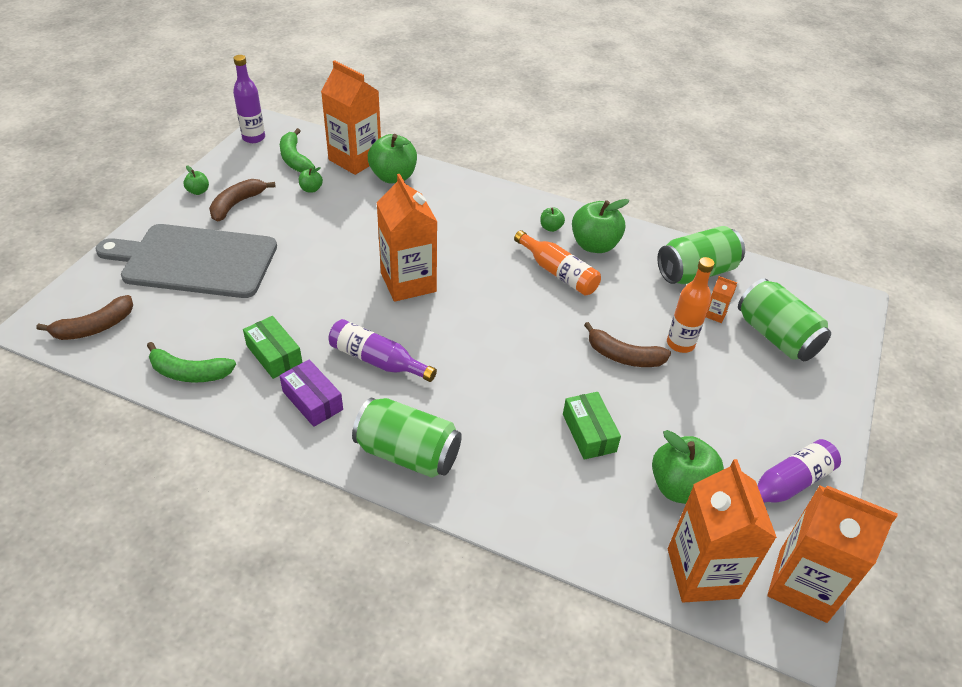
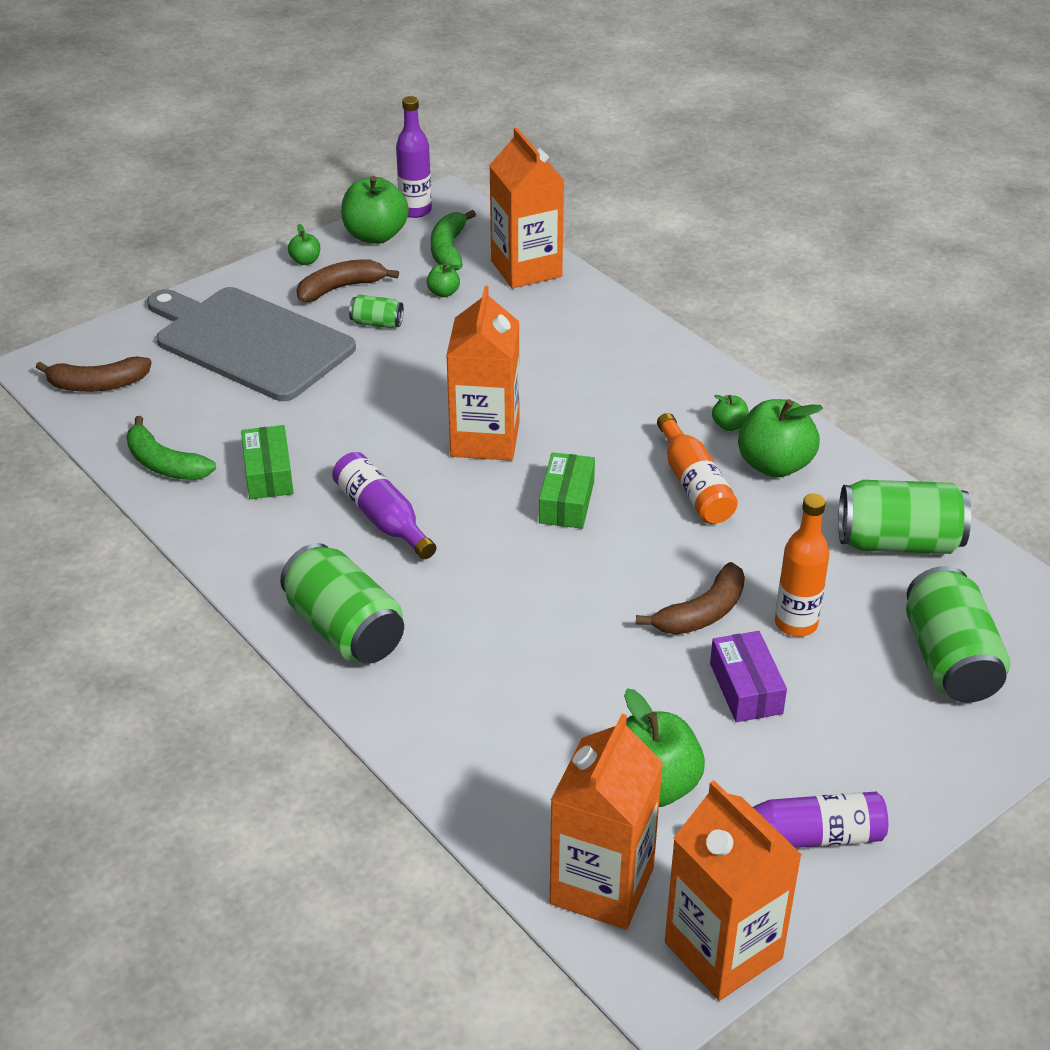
camera: 30 degrees right, 5 degrees down
(279, 222) = (377, 323): none -> green can
(312, 400) = (277, 537): purple box -> purple box (746, 688)
(393, 177) = (561, 303): green apple -> green apple (375, 235)
(589, 433) = (582, 684): green box -> green box (566, 502)
(623, 356) = (702, 613): brown banana -> brown banana turned 90 degrees counterclockwise
(715, 314) = (880, 604): orange carton -> none

